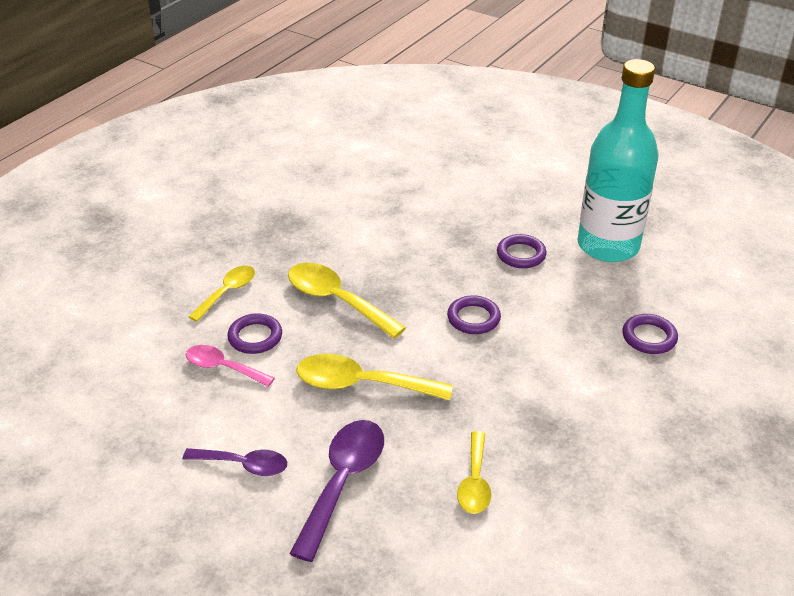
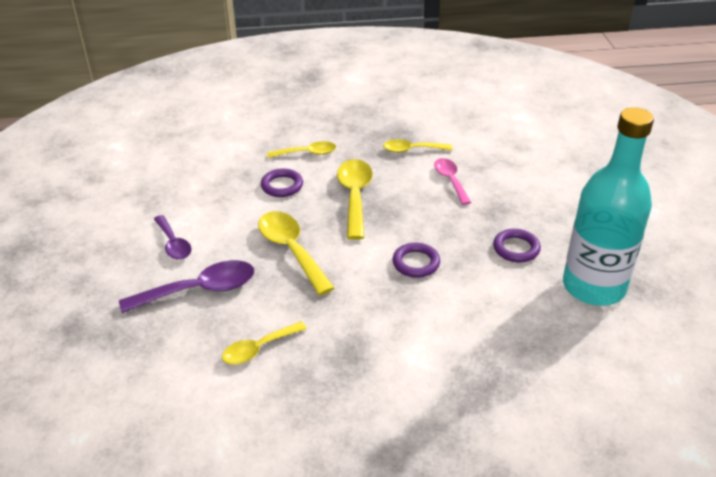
camera: 50 degrees right, 0 degrees up
(223, 367) = (242, 190): pink spoon -> pink spoon (450, 180)
(317, 228) = (411, 150): none -> yellow spoon
(649, 337) = (515, 364): purple ring -> none

